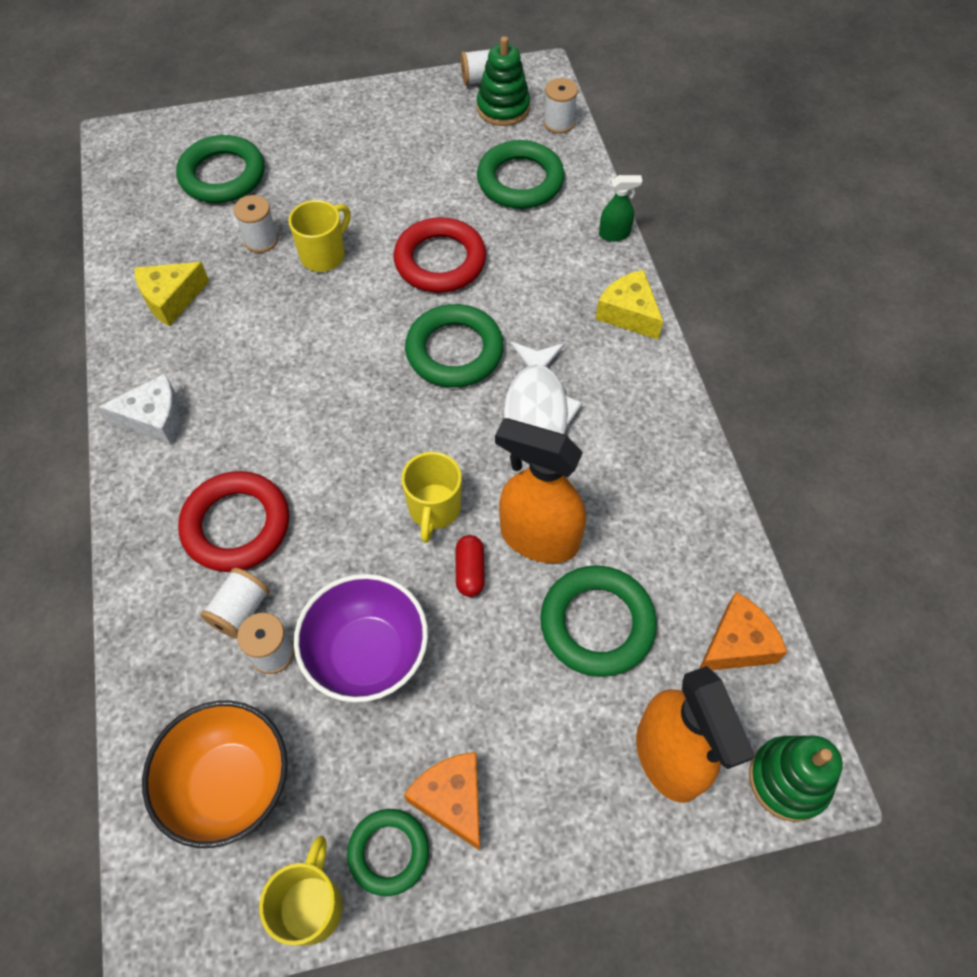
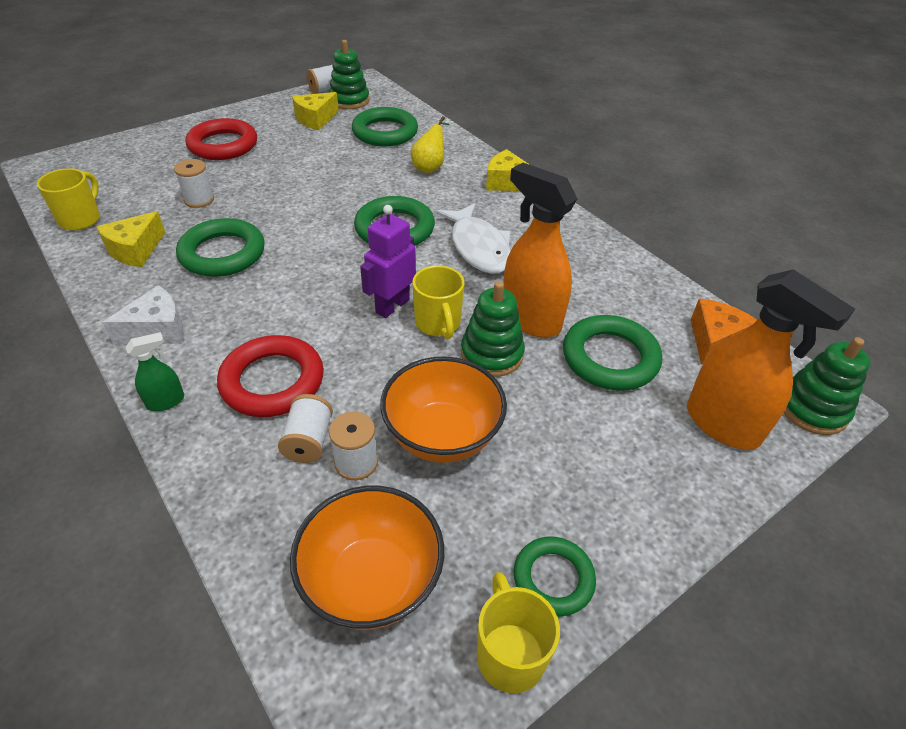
camera: 25 degrees left, 15 degrees down
(222, 175) = (146, 170): green ring -> green ring (222, 253)
(324, 255) = (257, 198): yellow mug -> yellow mug (81, 219)
(367, 654) = (442, 435): purple bowl -> orange bowl
(397, 467) = (392, 306): none -> purple robot
(440, 261) = (352, 183): red ring -> red ring (223, 145)
(446, 134) = (315, 119): none -> yellow cheese
(452, 800) = (581, 516): orange cheese -> none
(470, 571) = (491, 354): red capsule -> green stacking toy
(538, 538) = (530, 319): orange spray bottle -> orange spray bottle turned 45 degrees clockwise
(546, 259) = (430, 167): none -> yellow pear
(558, 123) = (393, 101): white spool -> none
(614, 234) = (469, 146): green spray bottle -> green spray bottle (166, 401)

